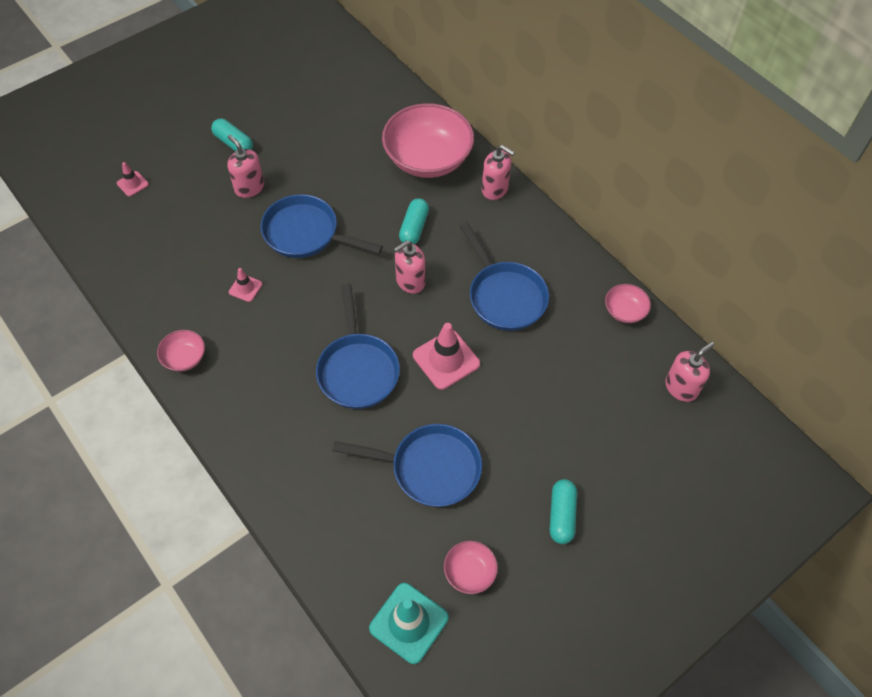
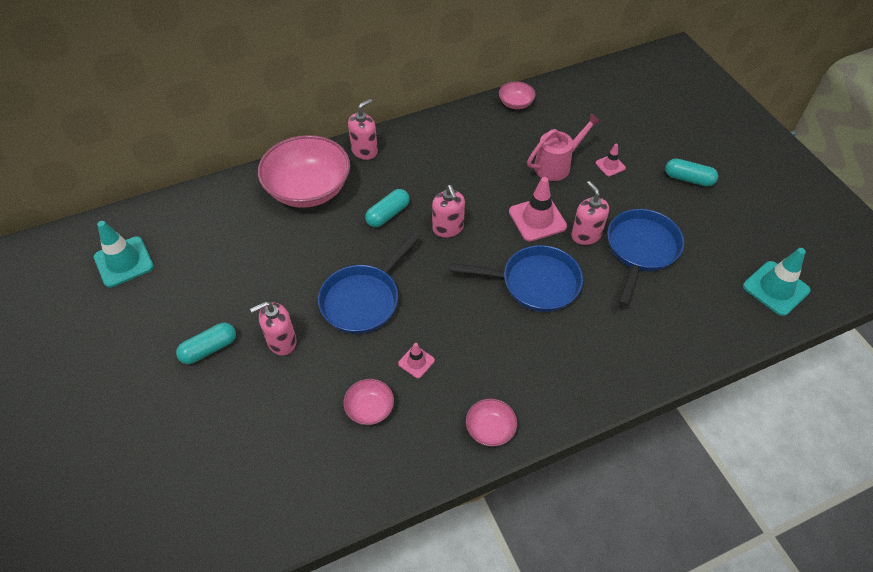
camera: 75 degrees left, 5 degrees down
(132, 184) = (223, 464): pink traffic cone -> pink traffic cone (610, 165)
(308, 62) = (124, 262): none -> turquoise traffic cone
(414, 228) = (388, 214): turquoise capsule -> turquoise capsule turned 75 degrees counterclockwise
(469, 572) = (733, 242): pink bowl -> pink bowl (370, 409)
(504, 296) = (482, 169): blue pan -> none
(536, 368) = (557, 165): none -> pink watering can
(681, 387) = (590, 91): pink soap dispenser -> pink soap dispenser (586, 235)

